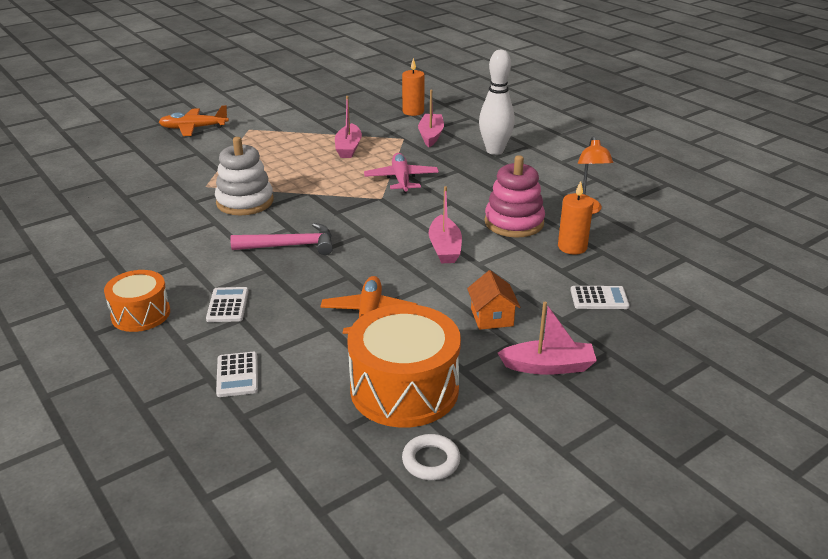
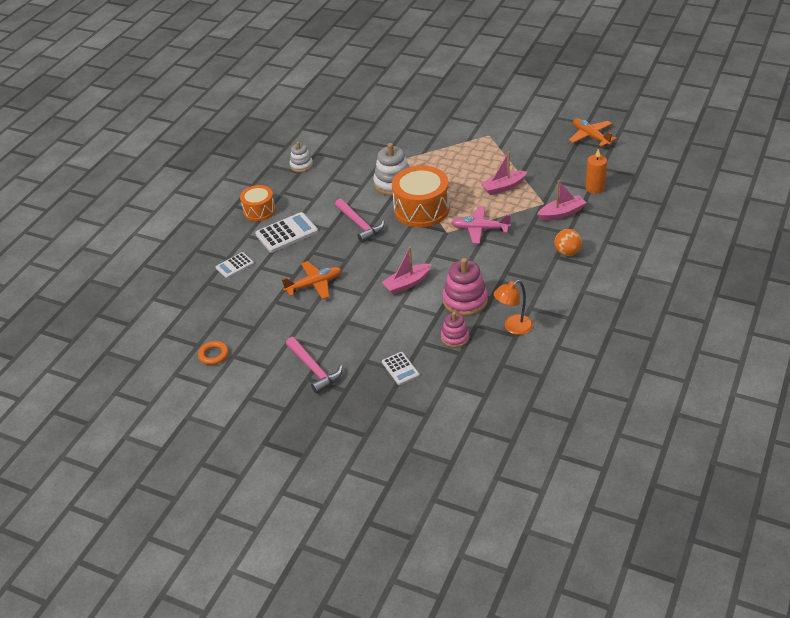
camera: 65 degrees right, 10 degrees up
(98, 251) = (301, 165): none -> white stacking toy
(193, 128) = (467, 114): orange plane -> orange plane (590, 136)
(228, 305) = (286, 233): white calculator -> white calculator, size x1.70
(401, 179) = (480, 229): pink plane -> pink plane turned 135 degrees counterclockwise
(404, 389) = (260, 324): orange drum -> orange drum (421, 209)
(431, 461) = (213, 355): white ring -> orange ring
(492, 317) = (346, 331): orange house -> none
(494, 151) = (567, 252): white bowling pin -> orange ball
(548, 366) = (314, 369): pink boat -> pink hammer
(572, 247) = (455, 337): orange candle -> pink stacking toy

